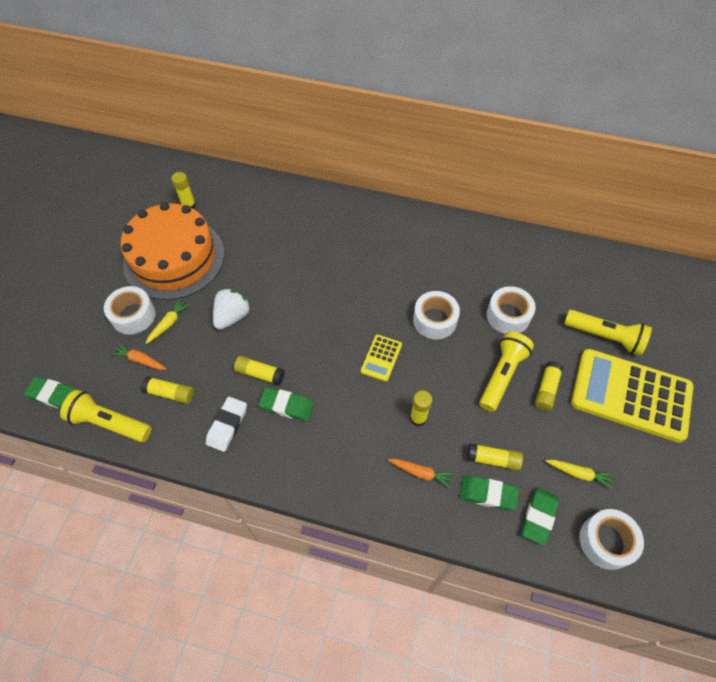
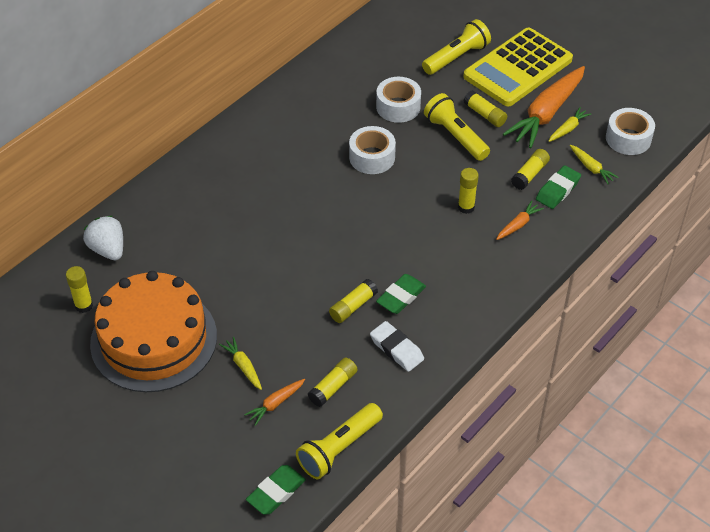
camera: 65 degrees left, 10 degrees down
(133, 315) = (211, 397): white tape -> none
(232, 316) = (269, 309): white strawberry -> white strawberry (108, 249)
(381, 358) = (389, 210): yellow calculator -> none
(539, 517) = (591, 168): green eraser -> yellow carrot
(586, 445) = (546, 114): none -> orange carrot

